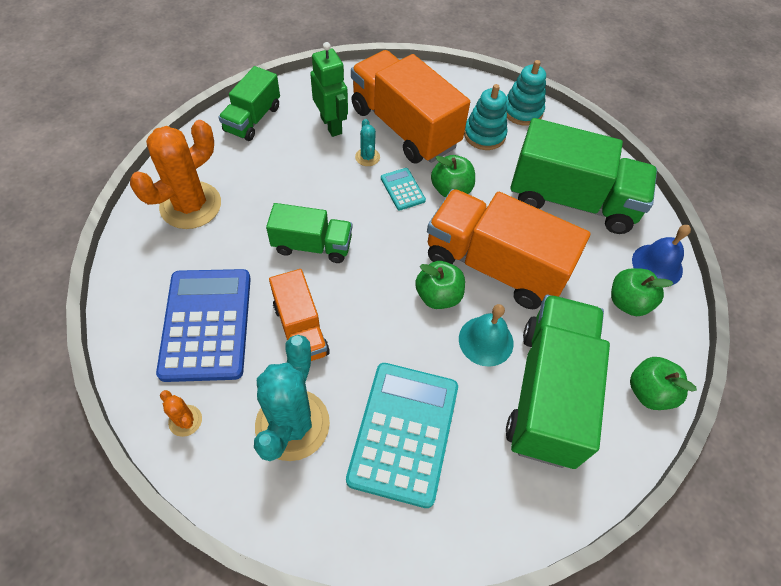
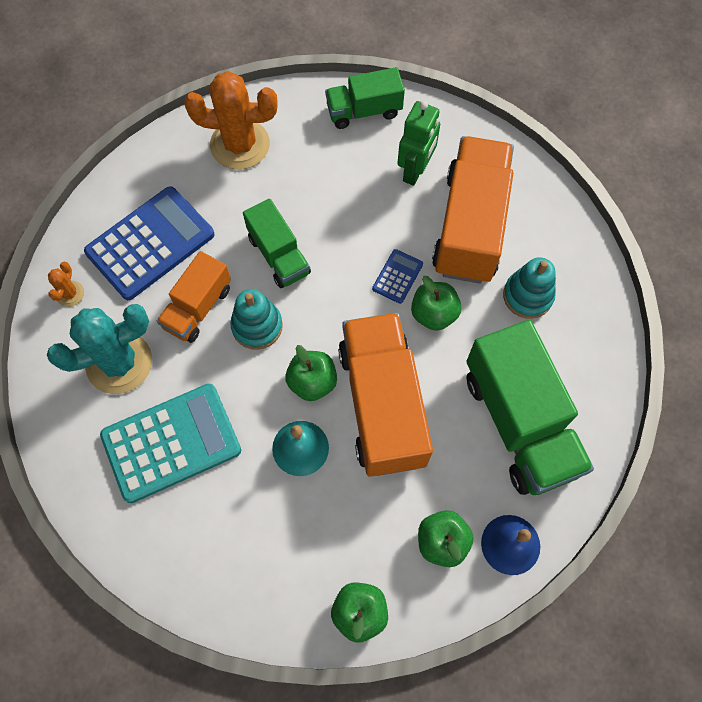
camera: 55 degrees right, 10 degrees up
(367, 157) = (407, 224): turquoise cactus -> none
(402, 189) = (397, 276): turquoise calculator -> blue calculator
(522, 111) = (593, 307): turquoise stacking toy -> turquoise stacking toy (257, 326)
(548, 393) = (291, 528): green truck -> none

